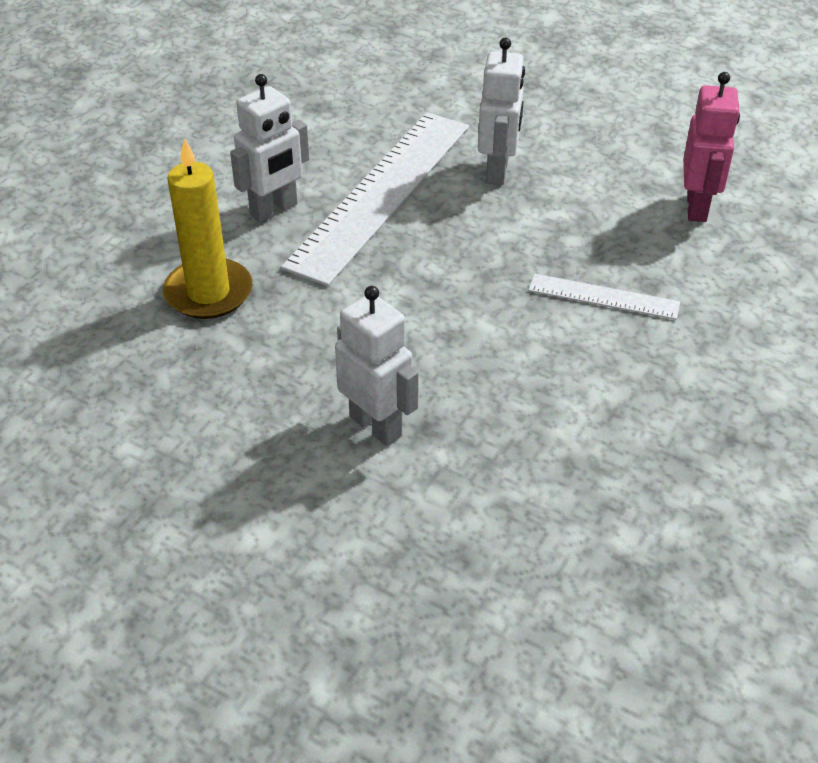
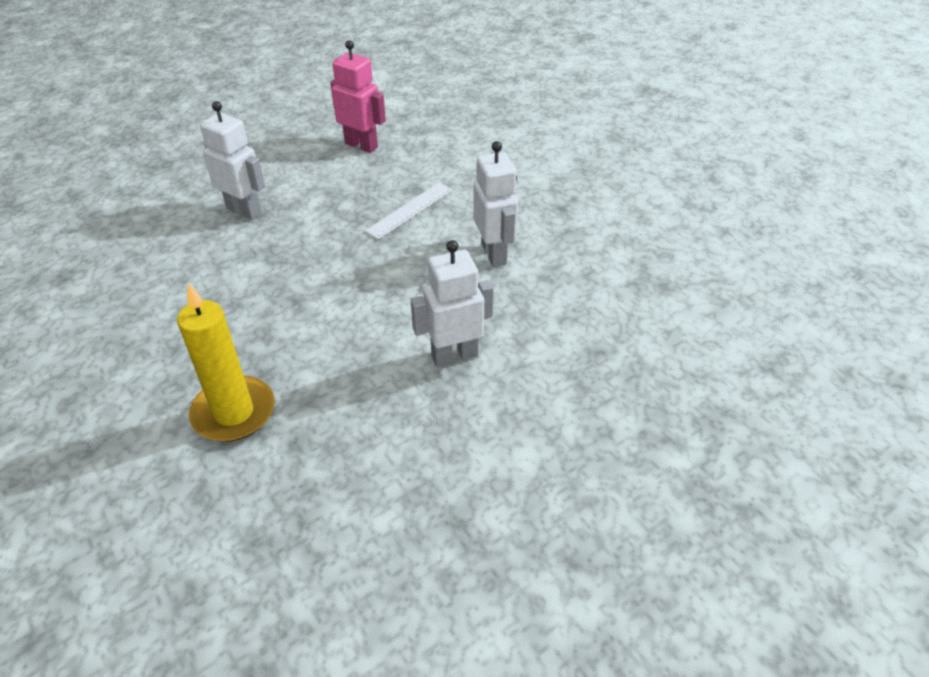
camera: 65 degrees left, 0 degrees up
(274, 210) = (168, 341): white robot -> white robot (494, 254)
(381, 194) = (210, 275): white ruler -> none

